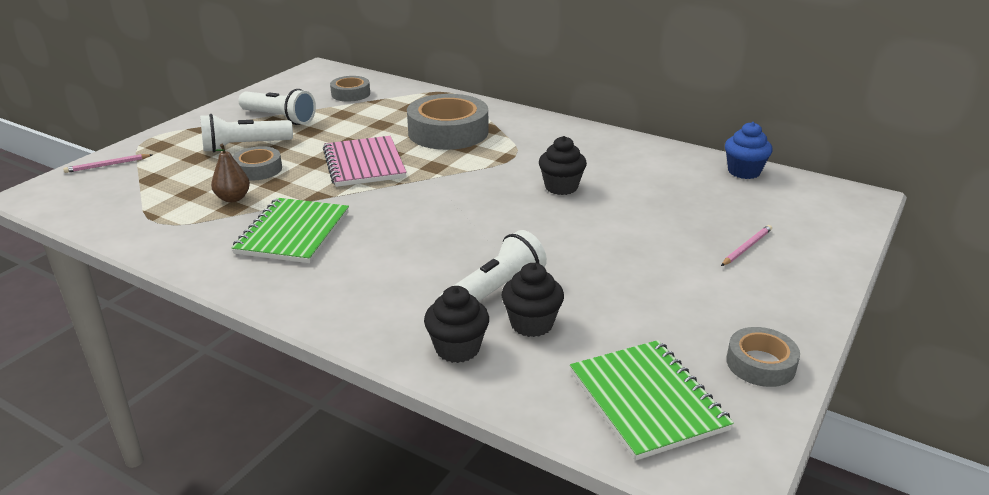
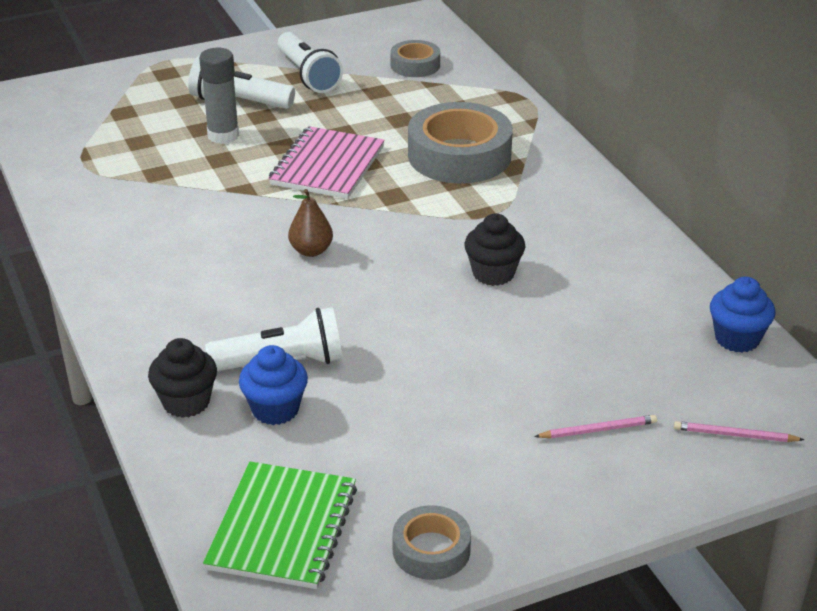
camera: 35 degrees right, 5 degrees up
(107, 165) = (101, 82): pink pencil -> pink pencil (735, 435)
(233, 198) = (168, 162): brown pear -> brown pear (311, 251)
(258, 169) = (223, 135): grey tape -> grey glue stick
(293, 233) = (179, 223): green notebook -> none
(531, 324) = (275, 409): black cupcake -> blue cupcake

